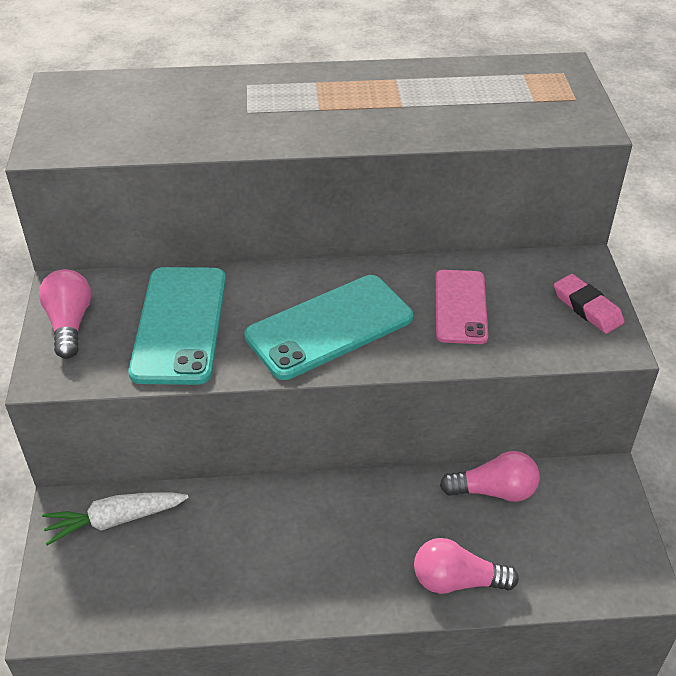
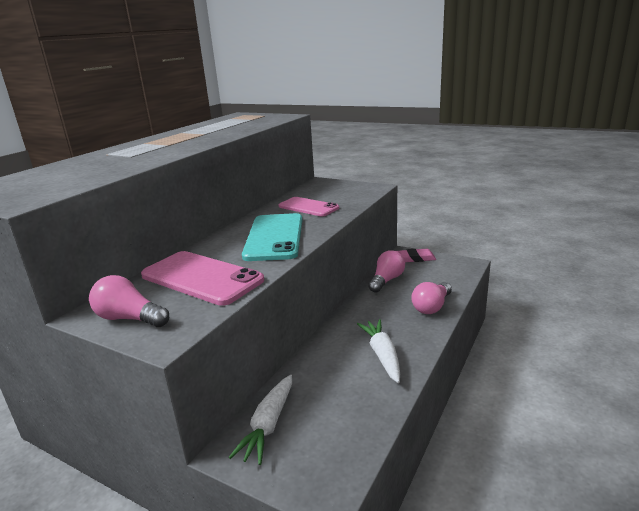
camera: 55 degrees left, 20 degrees down
(179, 325) = (201, 278): turquoise phone -> pink phone
(297, 570) = (382, 355): none -> white carrot
(587, 308) = (346, 187): pink eraser -> pink eraser (415, 258)

